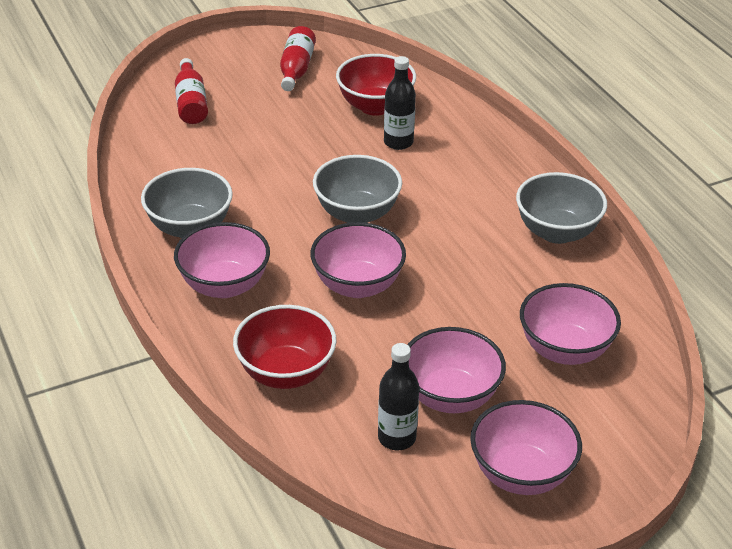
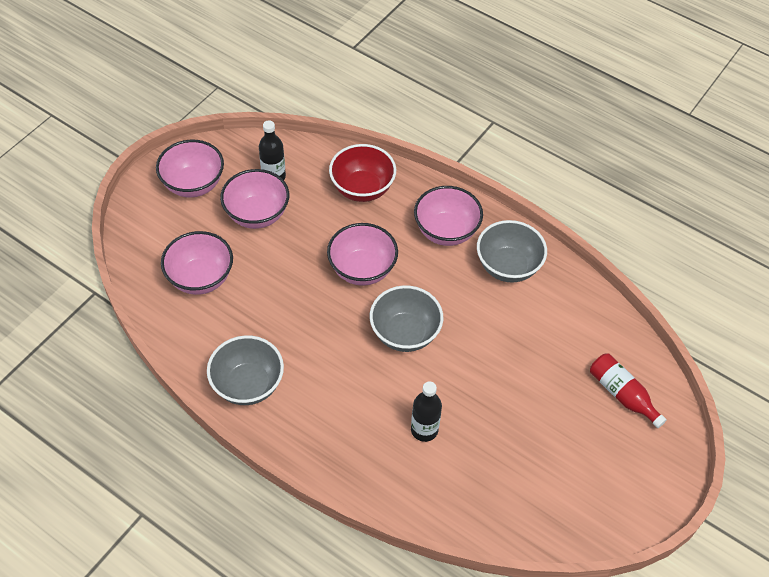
camera: 150 degrees right, 15 degrees up
(296, 69) = (577, 488): red bottle -> none
(375, 106) = (473, 469): red bowl -> none

